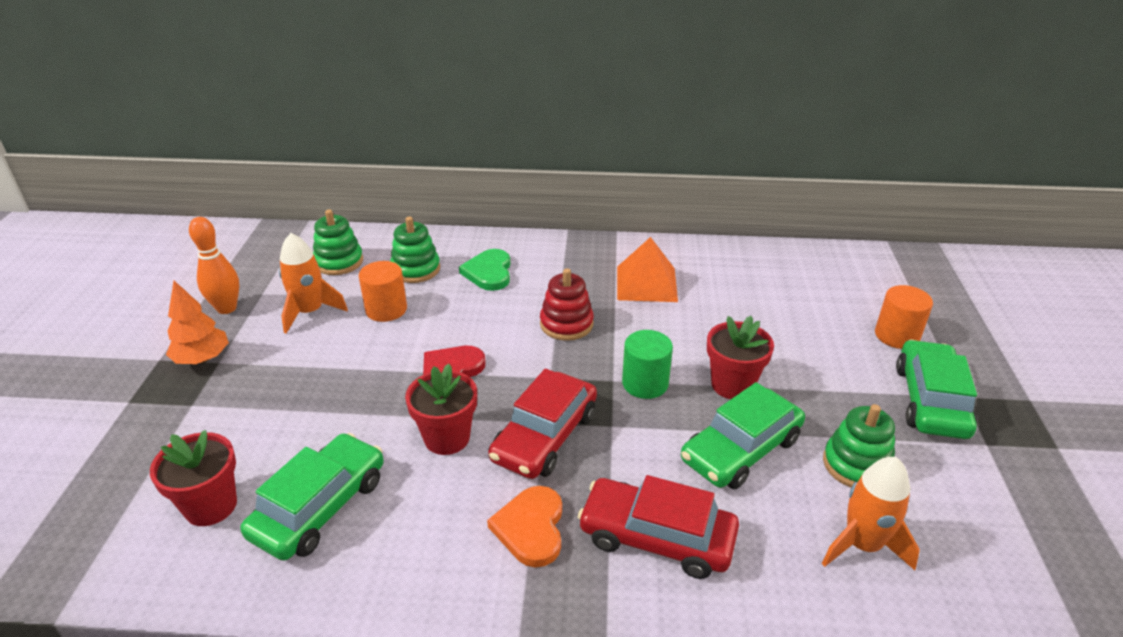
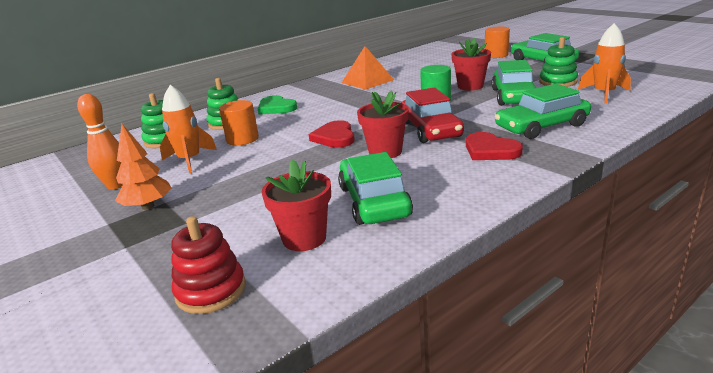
camera: 40 degrees left, 10 degrees down
(531, 528) = (490, 150): orange heart -> red heart
(566, 324) = (358, 103): red stacking toy -> red stacking toy (211, 291)
(657, 537) = (541, 126): red car -> green car

